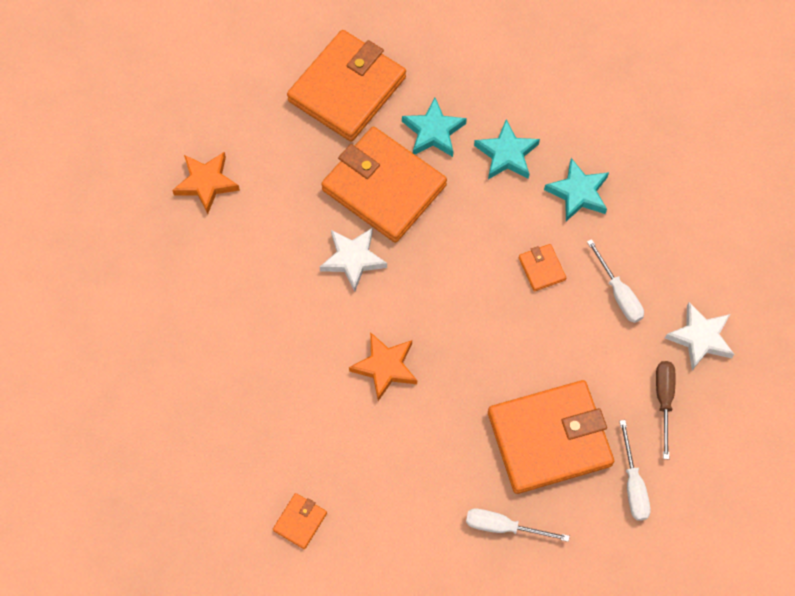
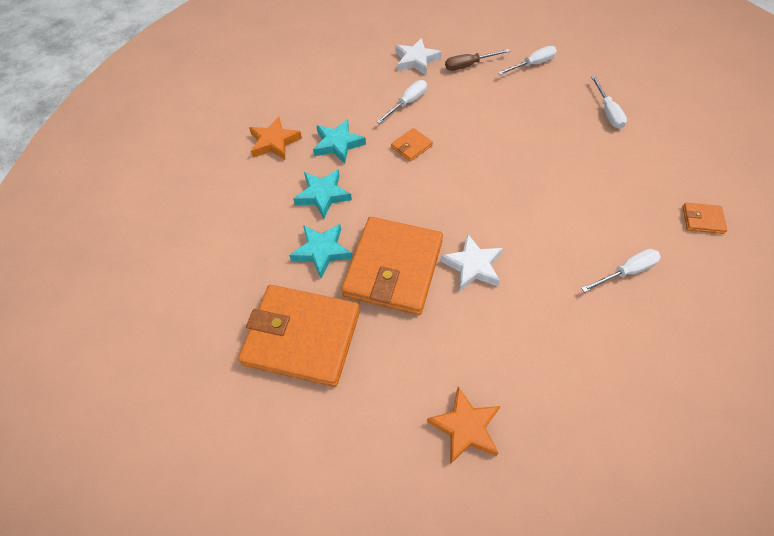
camera: 110 degrees left, 10 degrees down
(278, 399) = (626, 272): none -> white screwdriver
(385, 367) = (548, 211): orange star -> orange star (274, 142)
(549, 439) = (533, 107): orange wallet -> none

